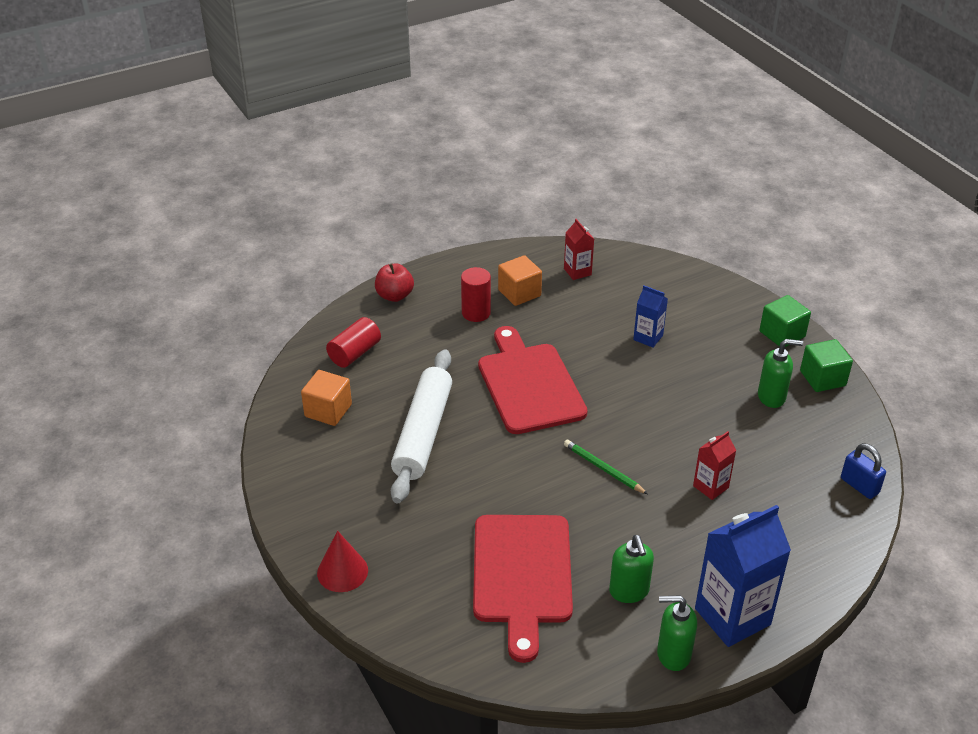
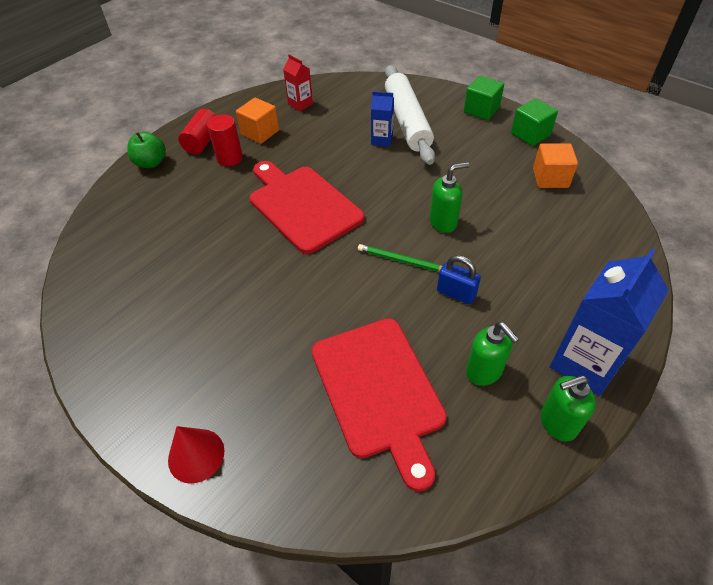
camera: 20 degrees left, 10 degrees up
(328, 410) = (123, 285): orange cube -> orange cube (550, 178)
(354, 353) = (131, 223): red cylinder -> red cylinder (202, 142)
(394, 296) = (151, 163): red apple -> green apple
(423, 433) = (224, 279): white rolling pin -> white rolling pin (407, 121)
(710, 487) = (498, 248): red carton -> none
(771, 397) = (502, 159): green soap dispenser -> green soap dispenser (443, 222)
(859, 486) = (609, 210): blue padlock -> blue padlock (456, 293)

